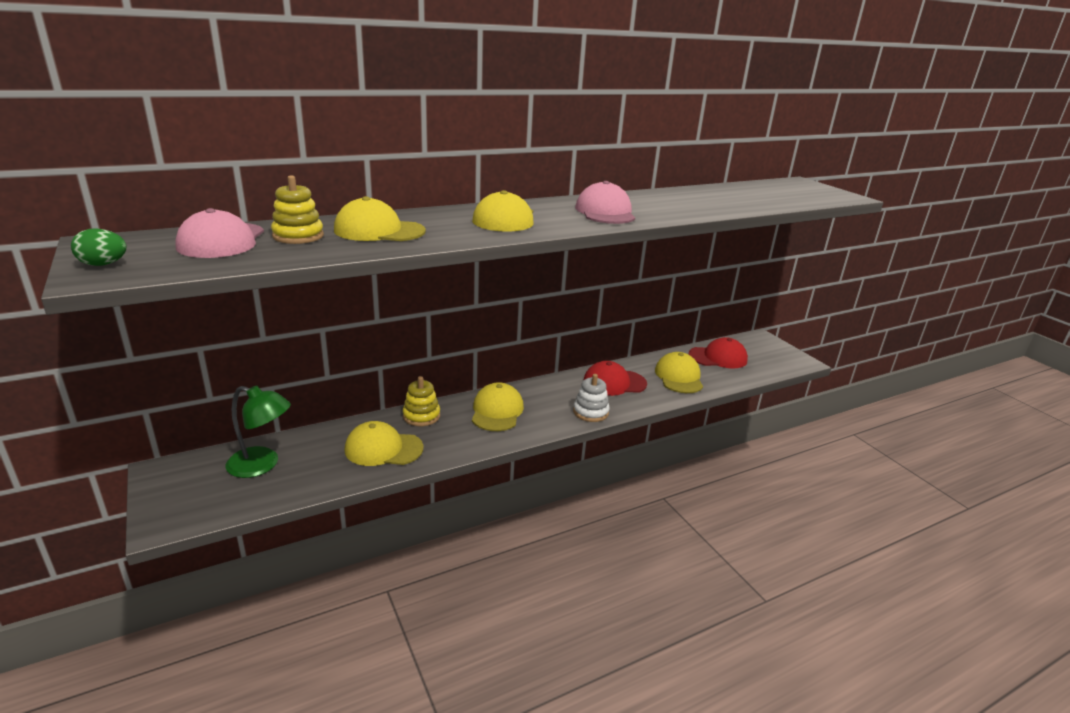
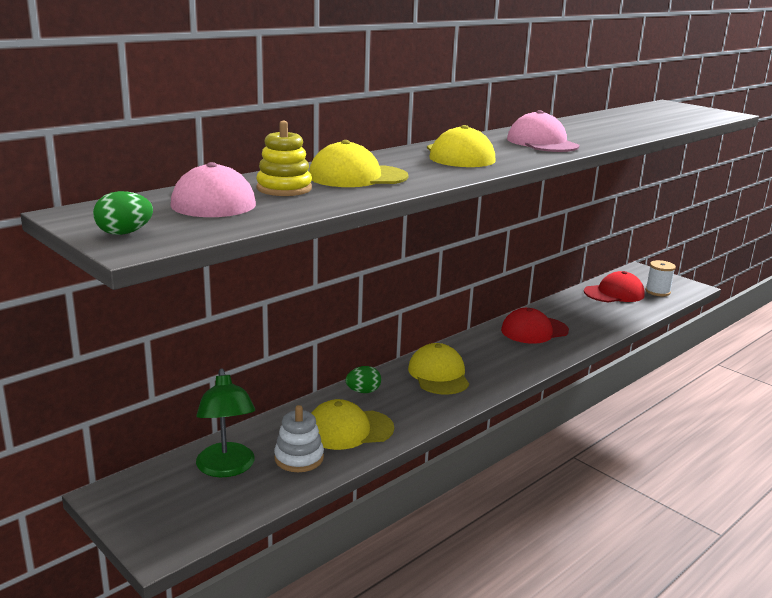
camera: 15 degrees left, 5 degrees down
(262, 465) = (226, 468): green lamp -> green lamp turned 75 degrees clockwise
(421, 416) = (363, 391): yellow stacking toy -> green egg
(590, 412) = (532, 361): white stacking toy -> white stacking toy (299, 458)
(679, 377) = (591, 316): yellow cap -> none
(763, 361) = (657, 291): none -> white spool

